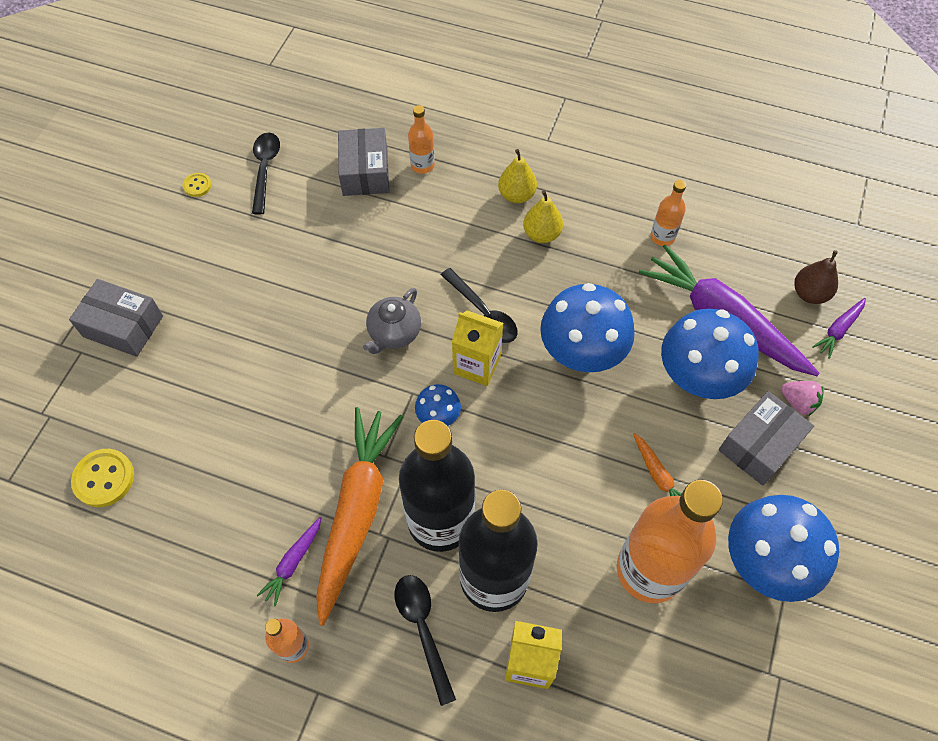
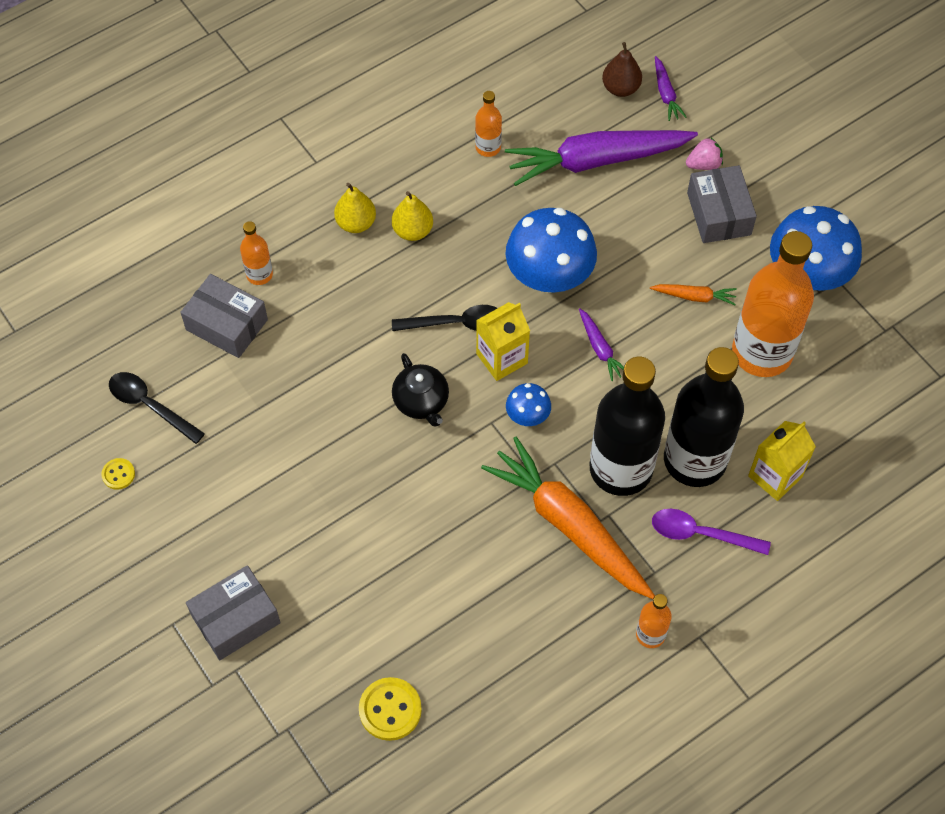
camera: 55 degrees left, 0 degrees up
(293, 562) = (579, 597): purple carrot -> purple carrot (600, 348)
(394, 333) = (421, 402): grey teapot -> black teapot
(423, 629) = (700, 534): black spoon -> purple spoon
(698, 376) = (633, 212): blue mushroom -> none

